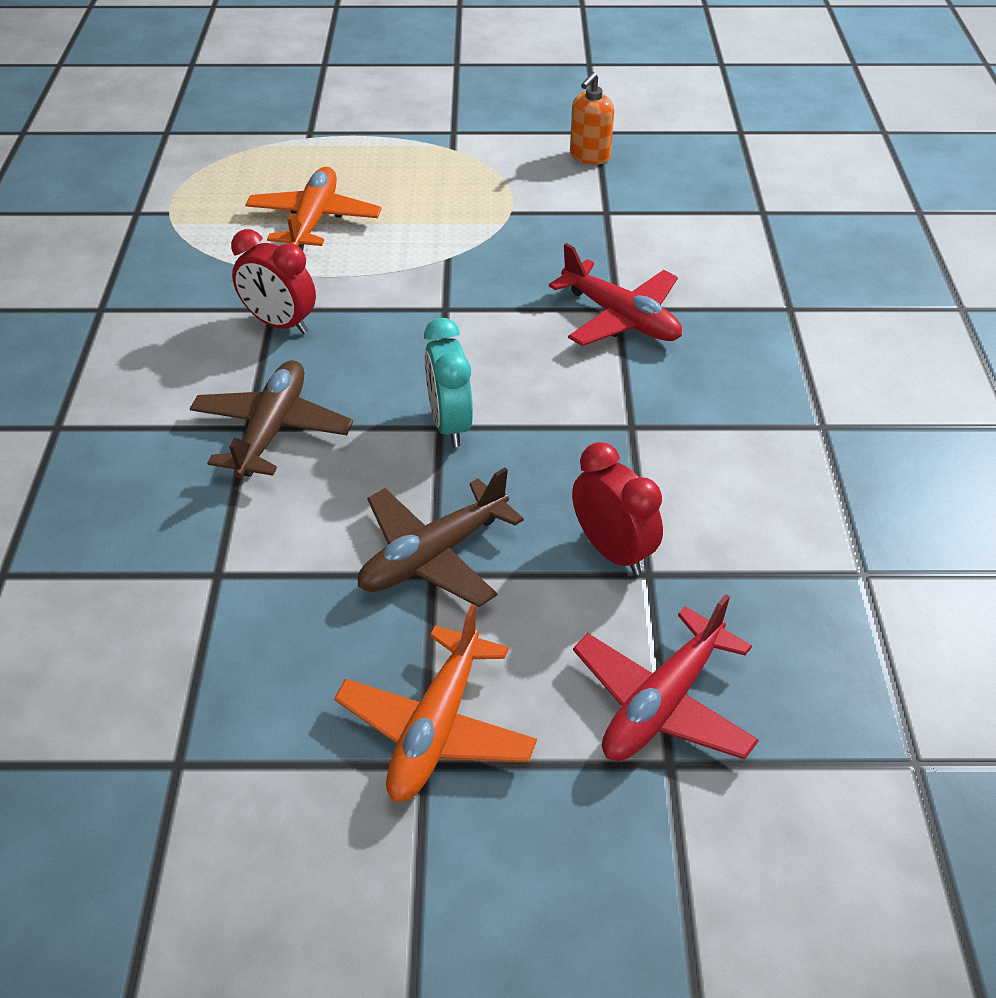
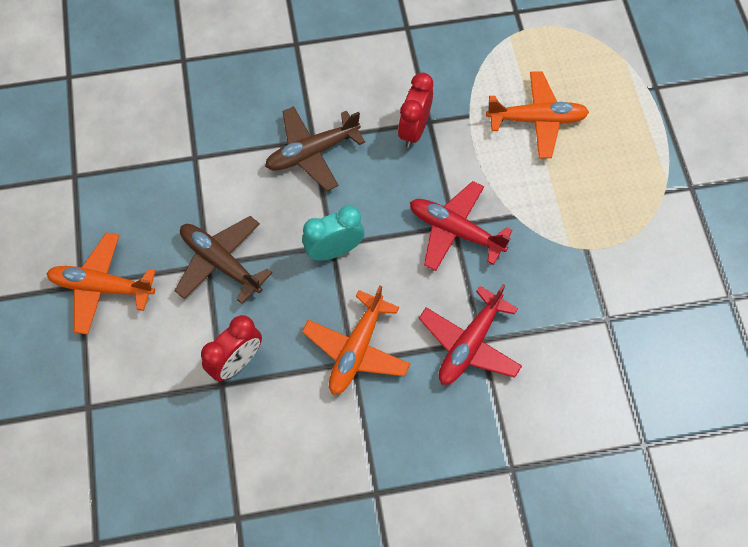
camera: 80 degrees right, 20 degrees up
(272, 430) = (312, 152): brown plane -> brown plane turned 150 degrees clockwise
(589, 156) = (687, 297): orange soap dispenser -> none
(612, 419) = (357, 349): none -> orange plane
(662, 703) = (126, 400): red plane -> red plane (455, 231)

